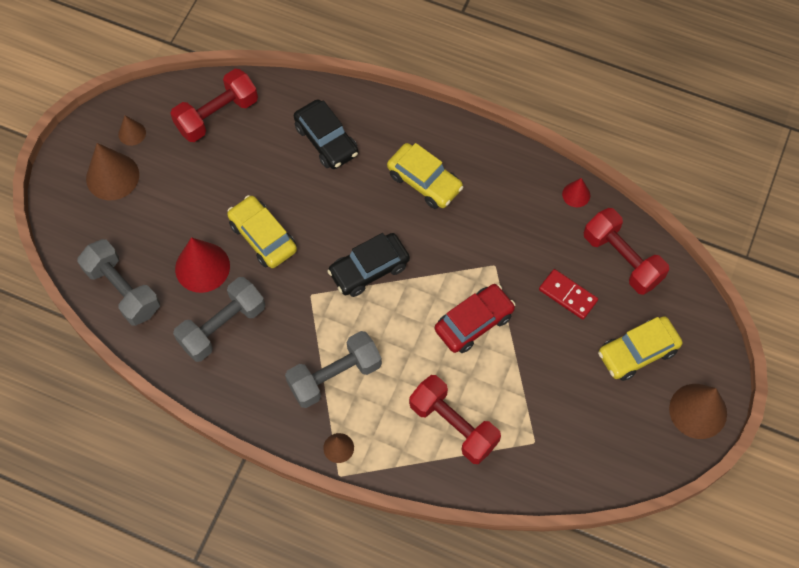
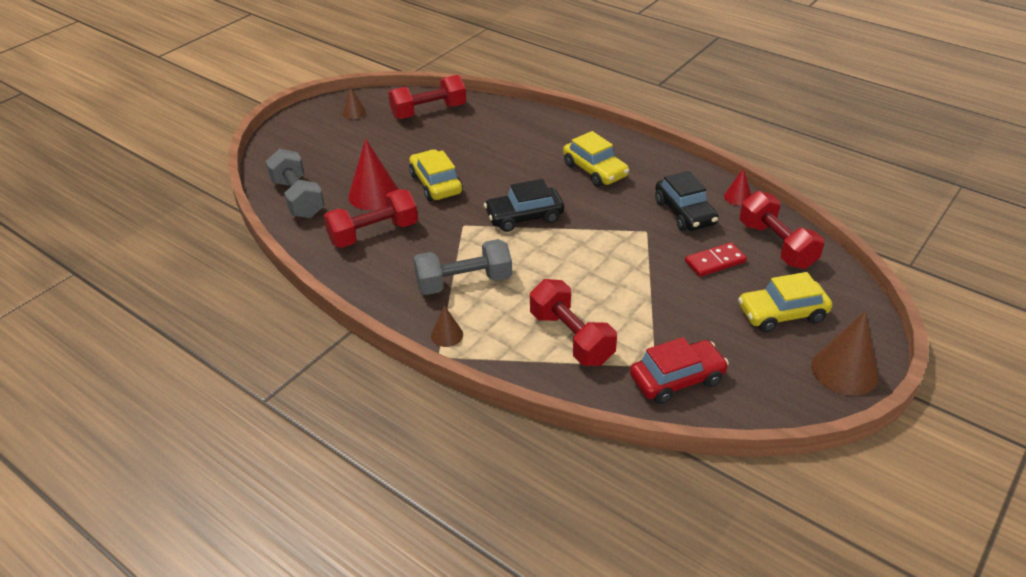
camera: 15 degrees right, 25 degrees down
(112, 176) = (325, 133): brown cone -> none
(222, 326) = (373, 233): grey dumbbell -> red dumbbell
(326, 140) = (515, 136): black car -> black car (684, 213)
(474, 322) = (614, 267): red car -> red car (677, 379)
(567, 295) = (715, 262): red domino -> red domino turned 75 degrees counterclockwise

